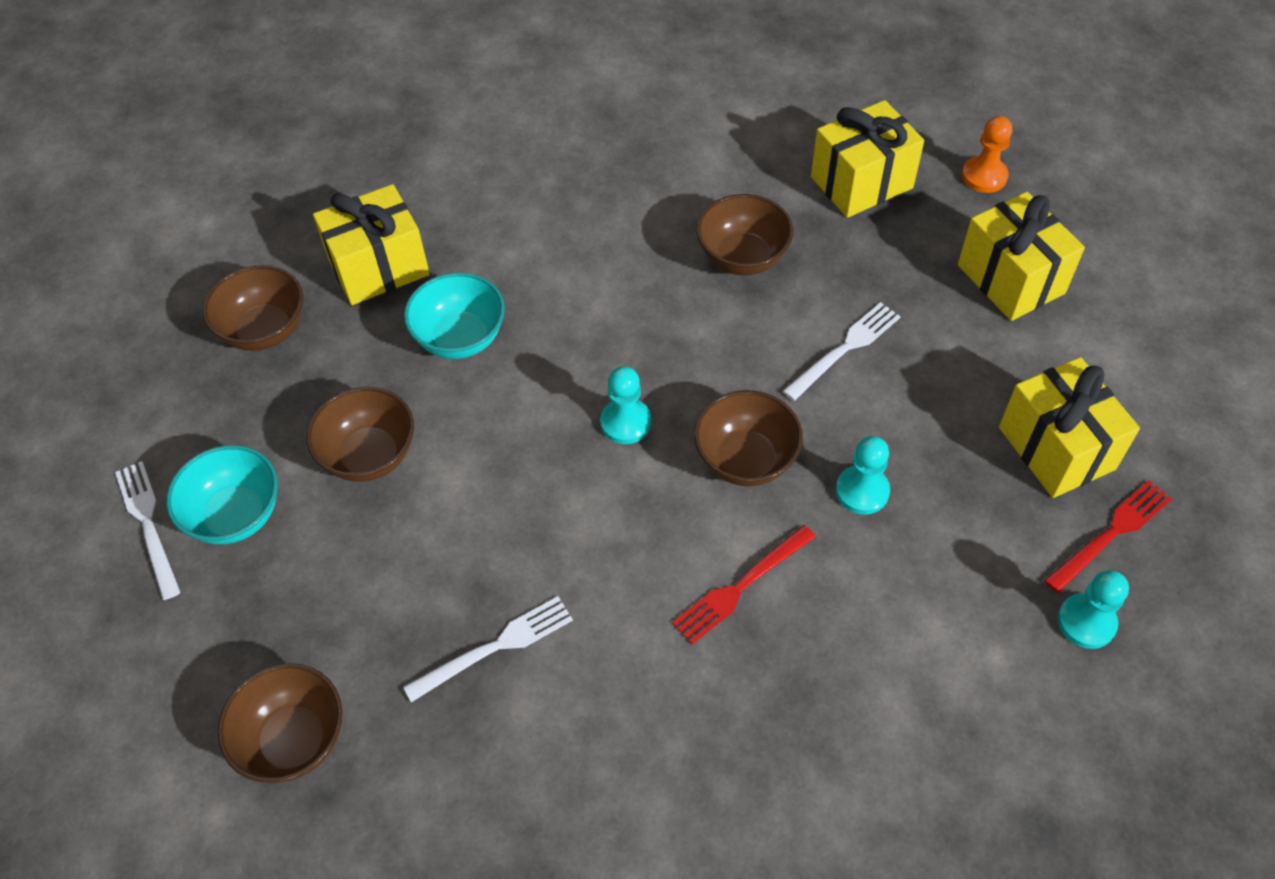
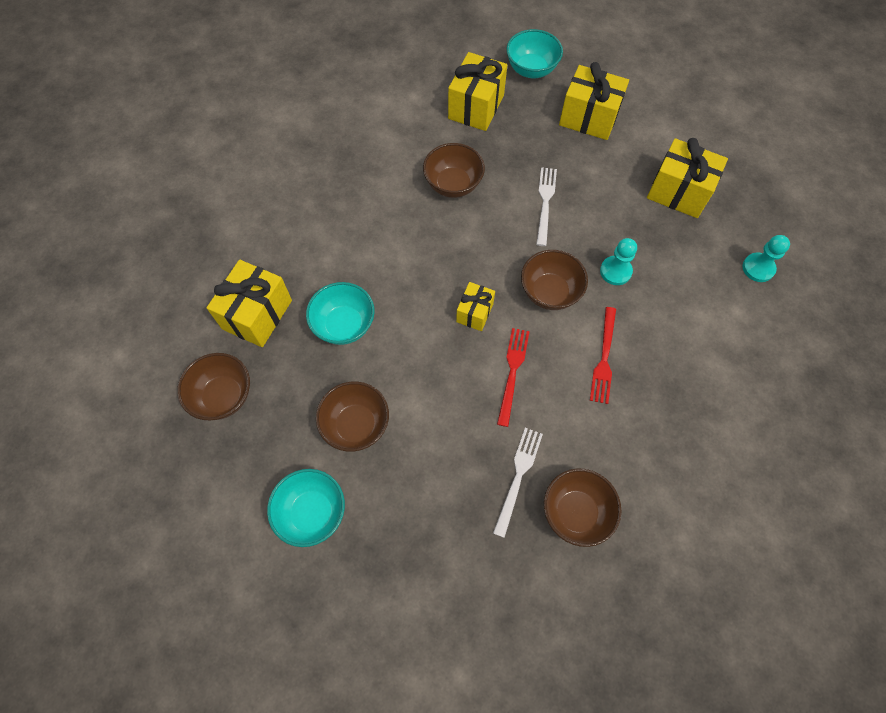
camera: 40 degrees left, 10 degrees up
(148, 524) = (264, 556): white fork -> none
(294, 739) = (462, 605): brown bowl -> brown bowl (576, 512)
(626, 422) = (474, 313): turquoise pawn -> yellow gift
(984, 176) = (531, 69): orange pawn -> turquoise bowl
(1111, 533) = (733, 219): red fork -> red fork (512, 372)

